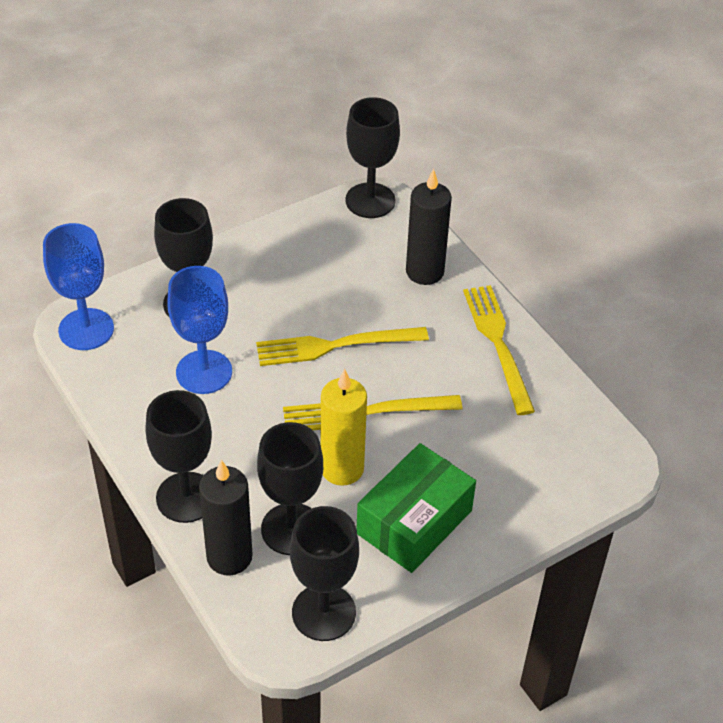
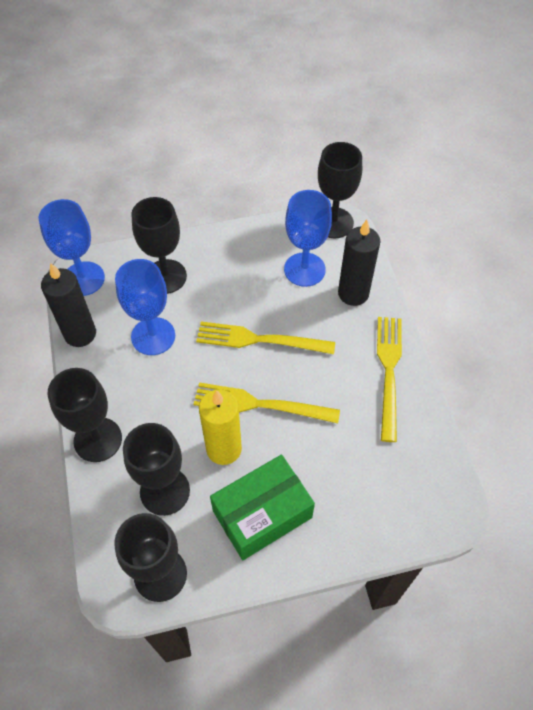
camera: 20 degrees right, 10 degrees up
(229, 557) = (108, 501): black candle -> black candle (80, 334)
(357, 259) = (304, 269): none -> blue goblet

